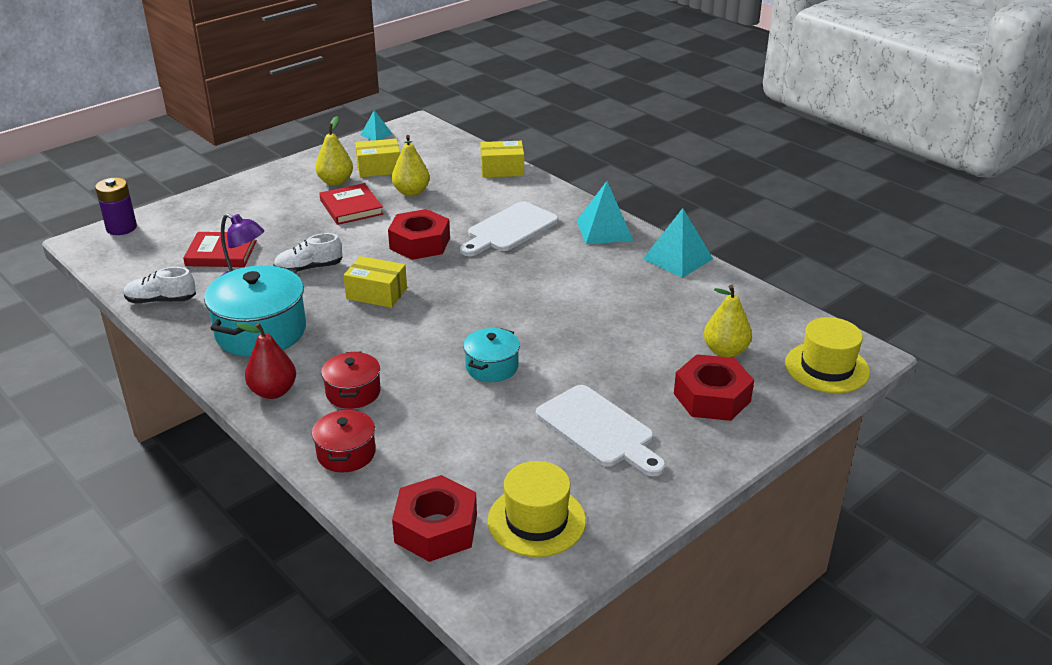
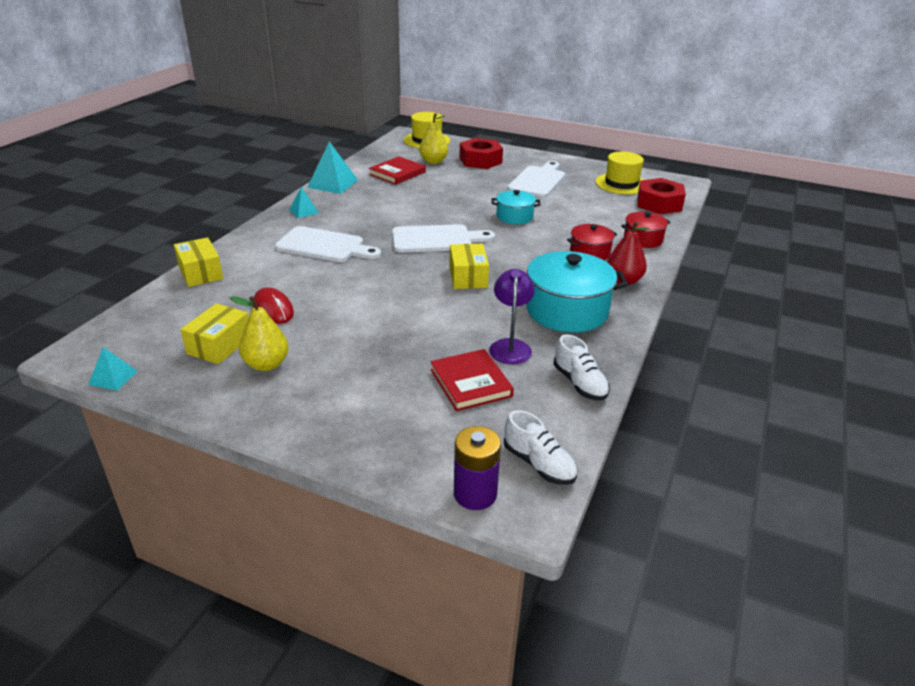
camera: 115 degrees left, 0 degrees up
(309, 268) = (457, 320): white shoe -> white shoe (539, 464)
(351, 207) = (324, 334): red book -> red book (397, 173)
(379, 168) = (219, 345): yellow box -> yellow box turned 60 degrees clockwise
(411, 192) = (273, 309): yellow pear -> red mouse
(419, 243) = (374, 279): red nut -> none
(474, 295) = (436, 239): none -> white cutting board
(604, 230) = (304, 211): turquoise pyramid -> turquoise pyramid, size x0.56

